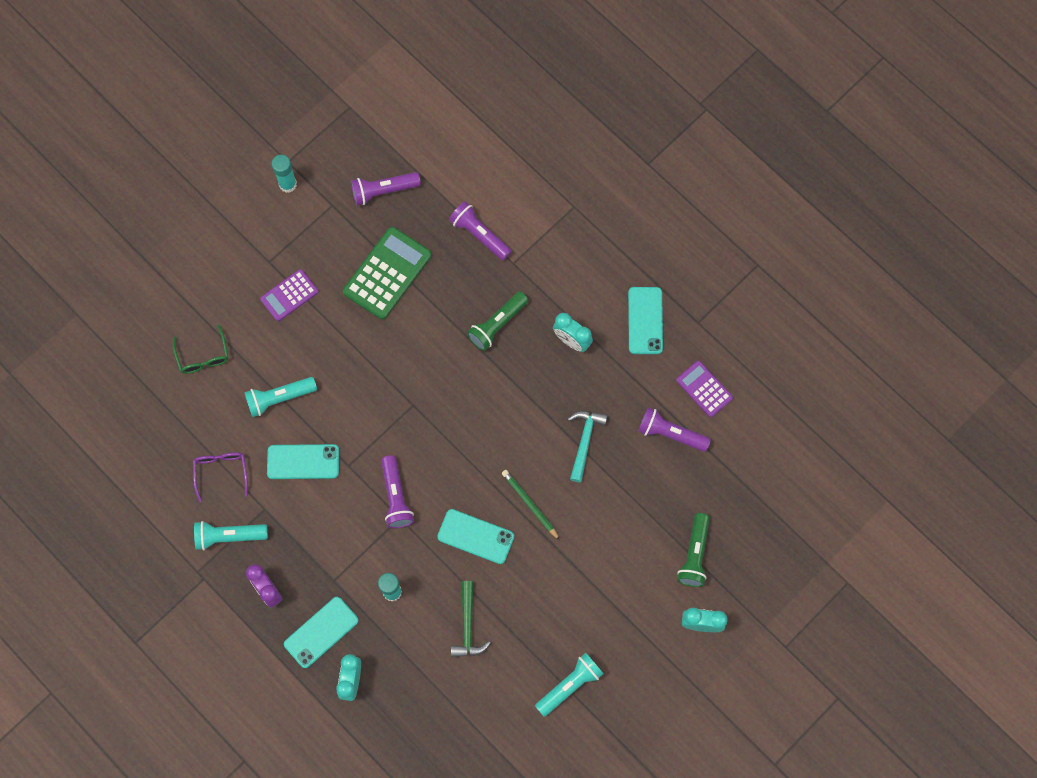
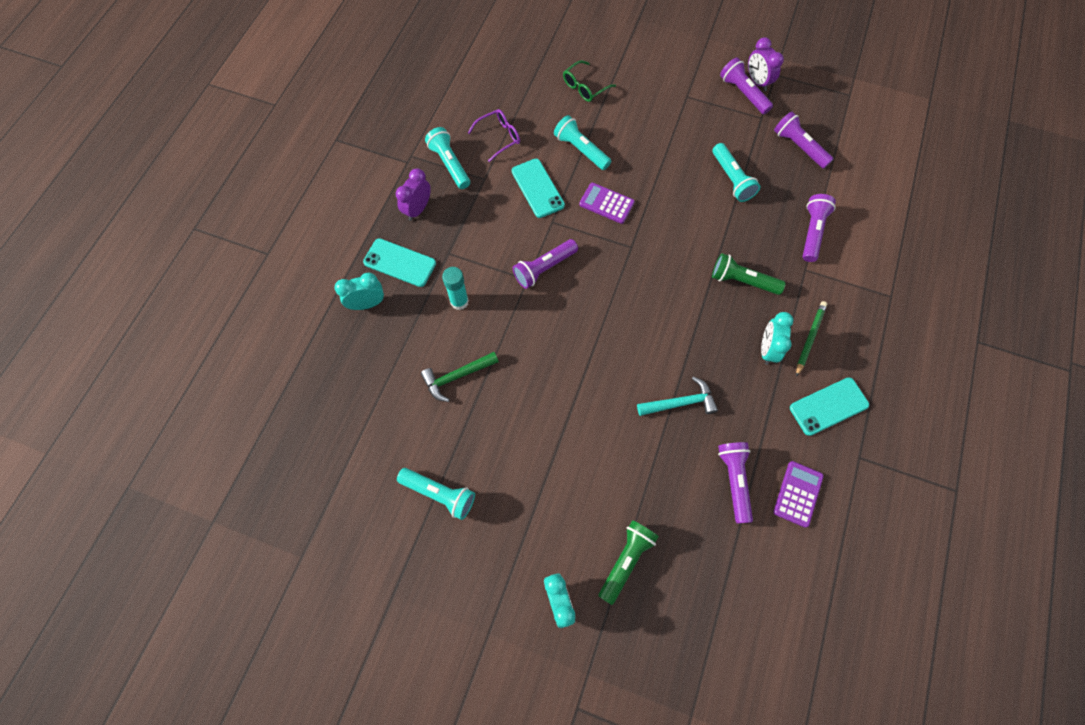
camera: 65 degrees right, 5 degrees down
(288, 184) = (757, 82): turquoise glue stick -> purple clock
(289, 295) = (668, 121): purple calculator -> purple calculator (606, 203)
(294, 206) = (743, 93): none -> purple flashlight
(387, 273) = (731, 179): green calculator -> turquoise flashlight
(475, 536) = (541, 347): turquoise phone -> none
(530, 504) = (595, 380): green pencil -> green pencil (810, 338)
(694, 554) = (626, 560): green flashlight -> green flashlight turned 135 degrees clockwise

